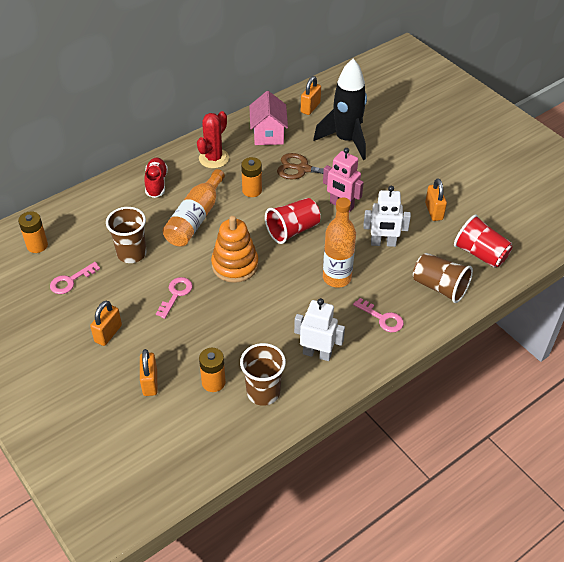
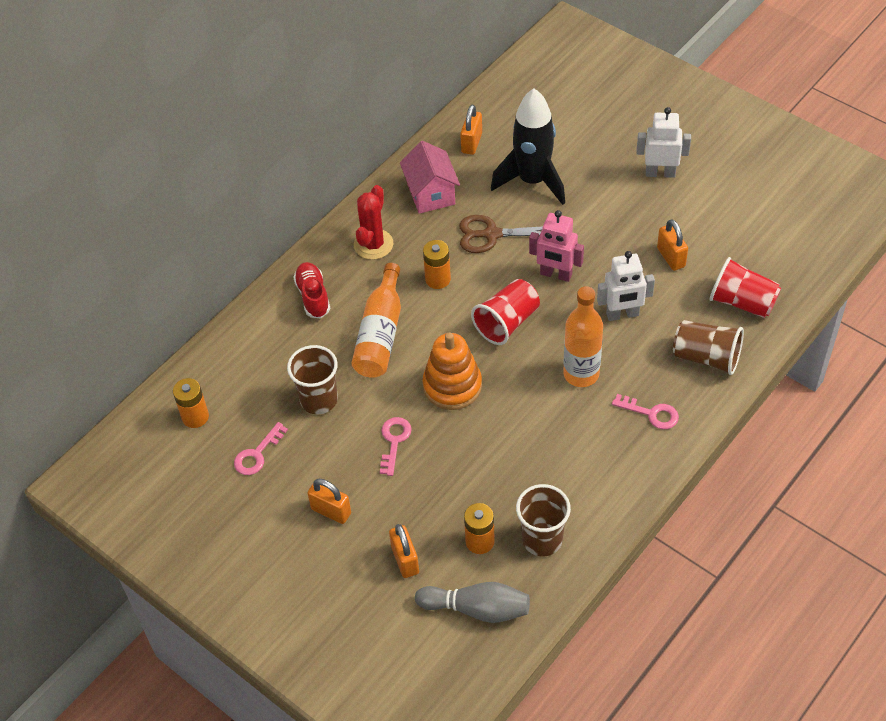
camera: 10 degrees left, 5 degrees up
(108, 333) = (331, 511): orange padlock -> orange padlock turned 75 degrees counterclockwise
(192, 433) = (477, 609): none -> grey bowling pin
(317, 353) = (589, 476): white robot -> white robot (660, 173)

